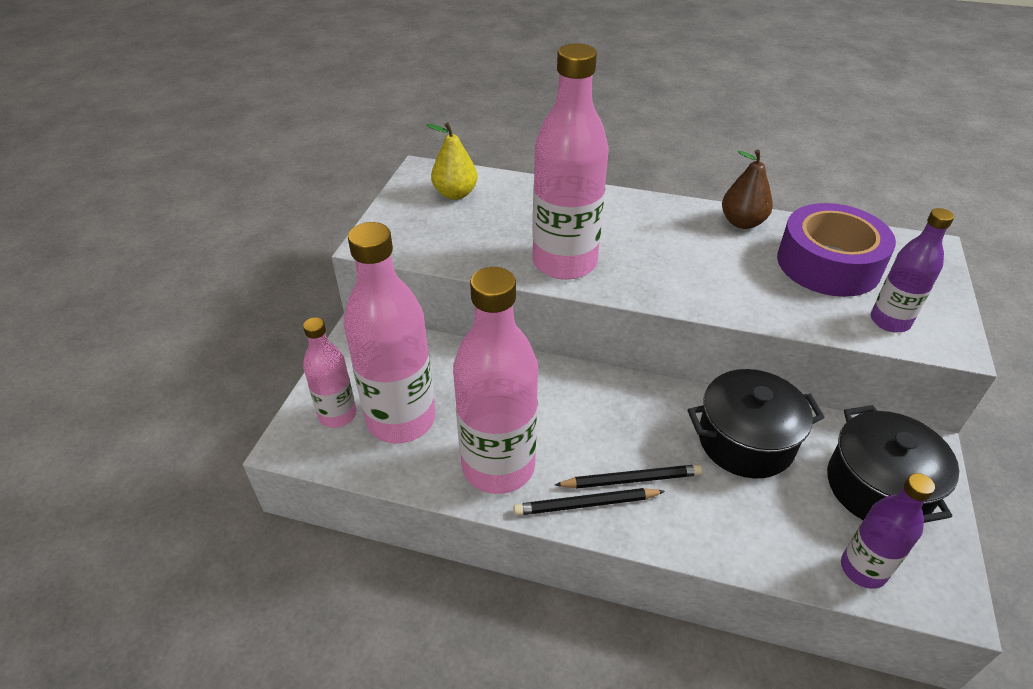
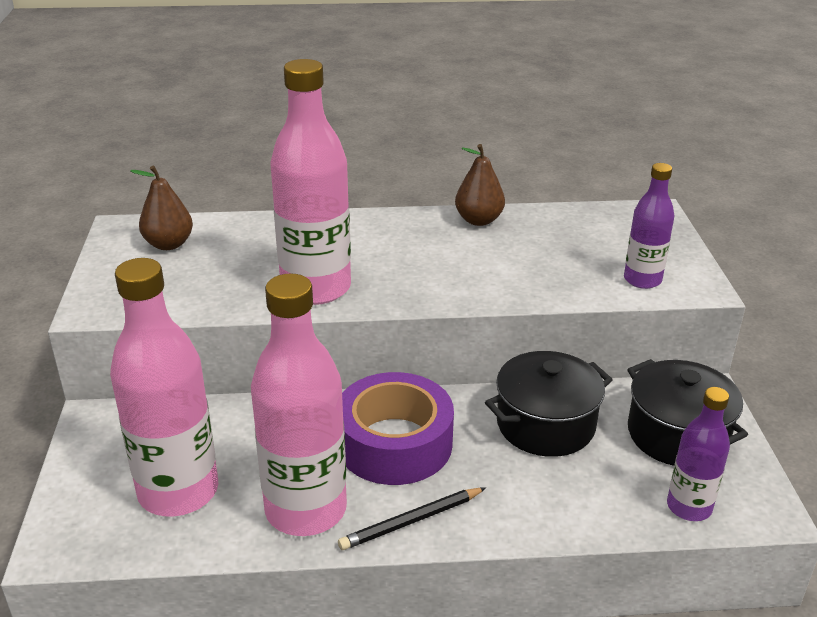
camera: 20 degrees left, 10 degrees down
(337, 415) = (100, 505): pink bottle -> none
(455, 194) = (169, 244): yellow pear -> brown pear
(631, 479) = (448, 487): black pencil -> none
(828, 264) = (571, 242): purple tape -> purple tape (394, 443)

